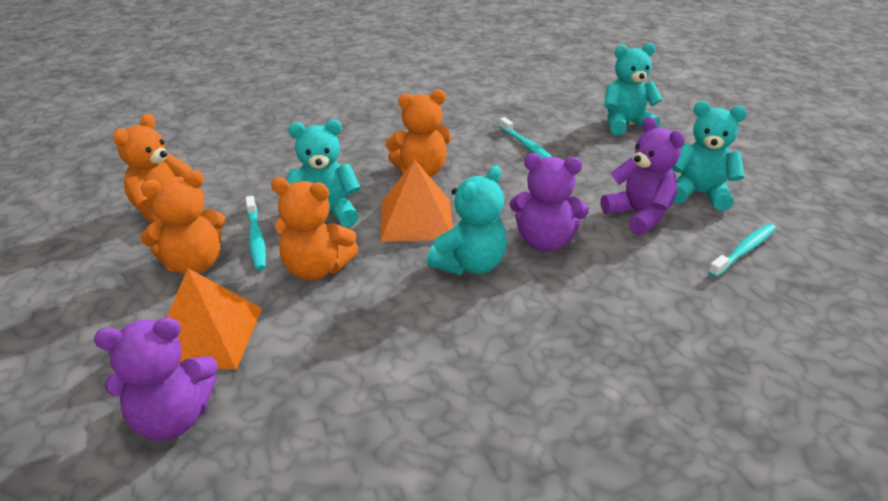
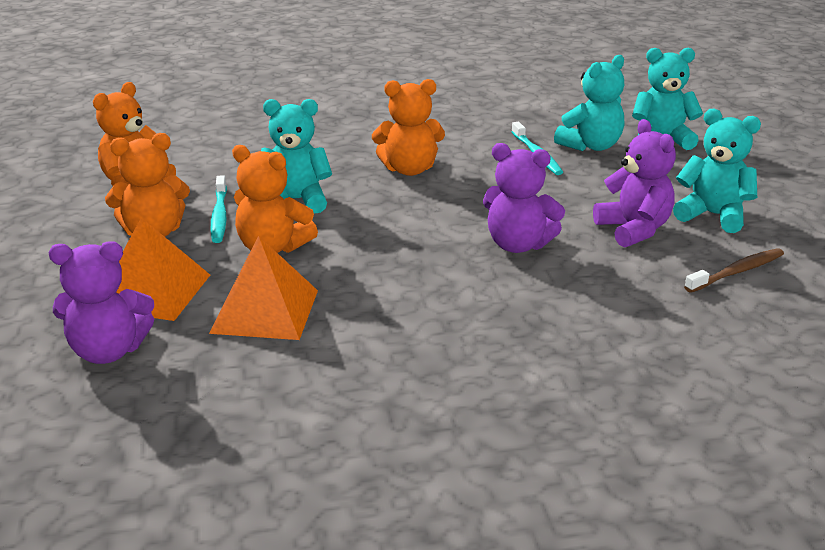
camera: 10 degrees right, 5 degrees down
(416, 220) = (388, 213): orange pyramid -> orange pyramid (265, 311)
(470, 265) = (430, 258): turquoise teddy bear -> turquoise teddy bear (591, 146)
(744, 250) = (737, 272): turquoise toothbrush -> brown toothbrush

